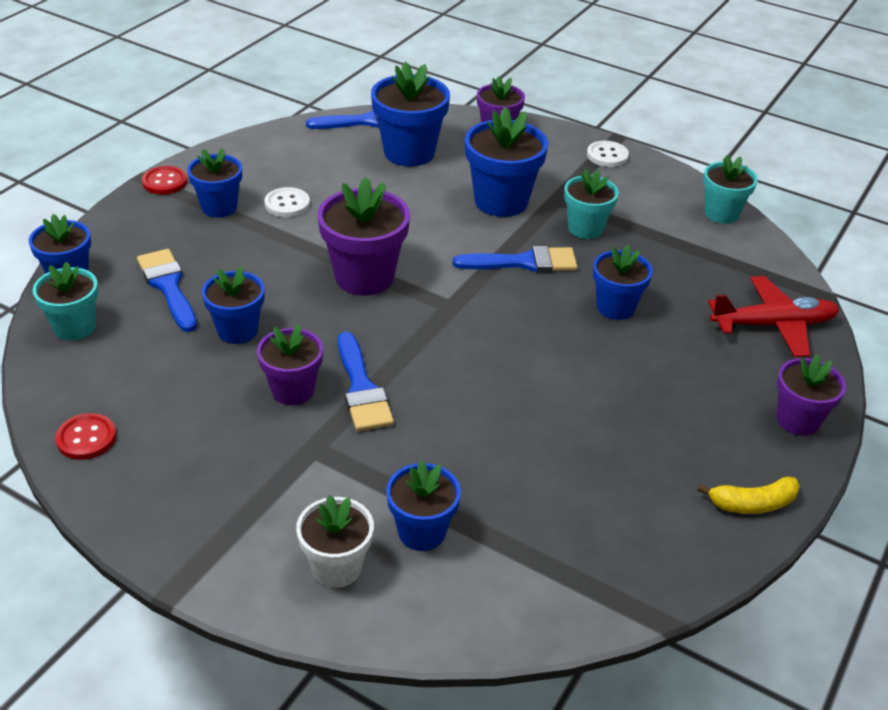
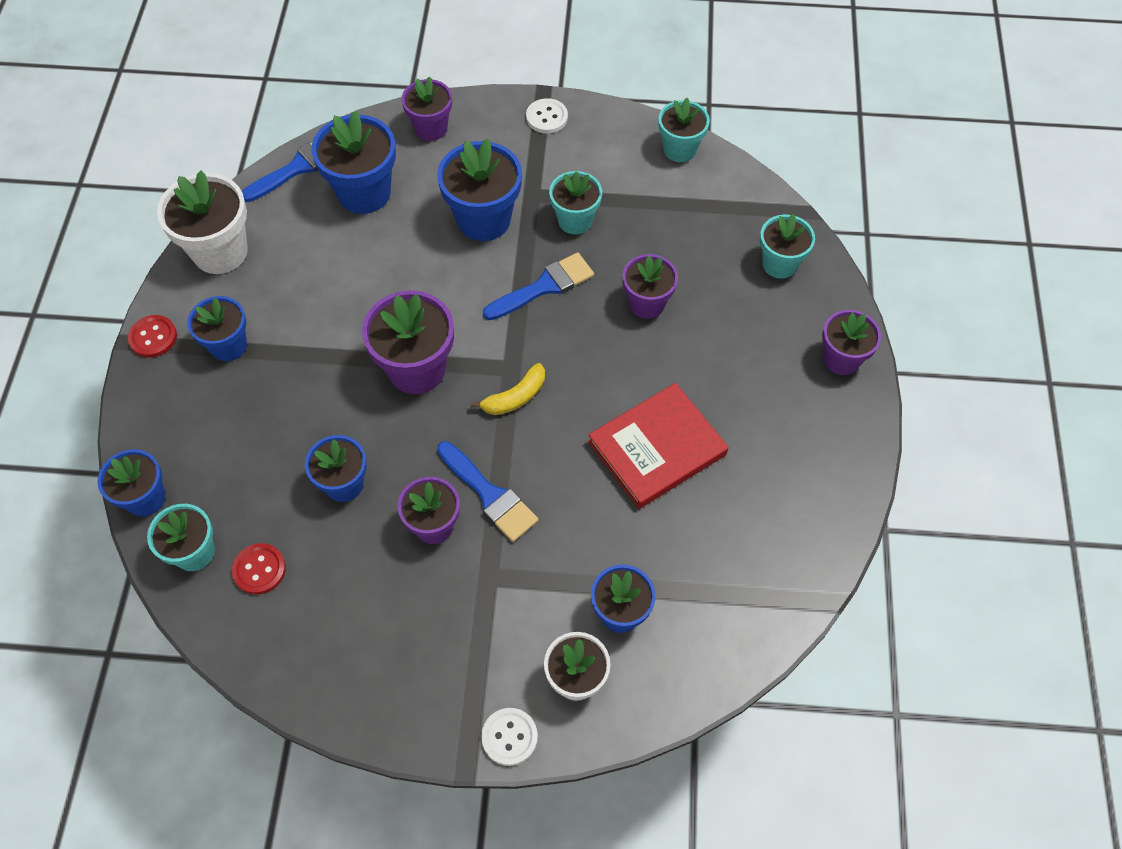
camera: 25 degrees left, 20 degrees up
(86, 438) = (292, 663): red button -> red button (259, 569)
(168, 286) = (247, 464): blue brush -> none
(262, 150) = (220, 252): none -> white flower pot
(287, 204) = (290, 312): white button -> white button (509, 737)
(551, 416) = (657, 448): none -> red book
(615, 307) = (647, 303): blue flower pot -> purple flower pot
(752, 503) = (845, 460): yellow banana -> yellow banana (515, 397)
(773, 325) = (779, 264): red plane -> turquoise flower pot

